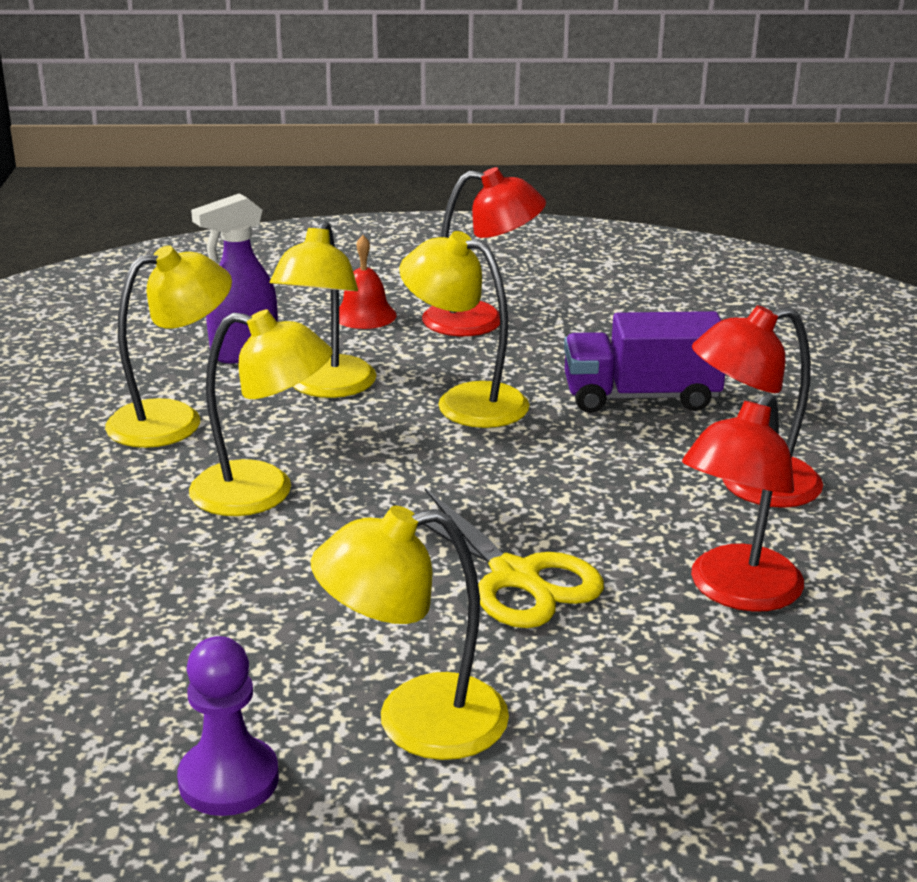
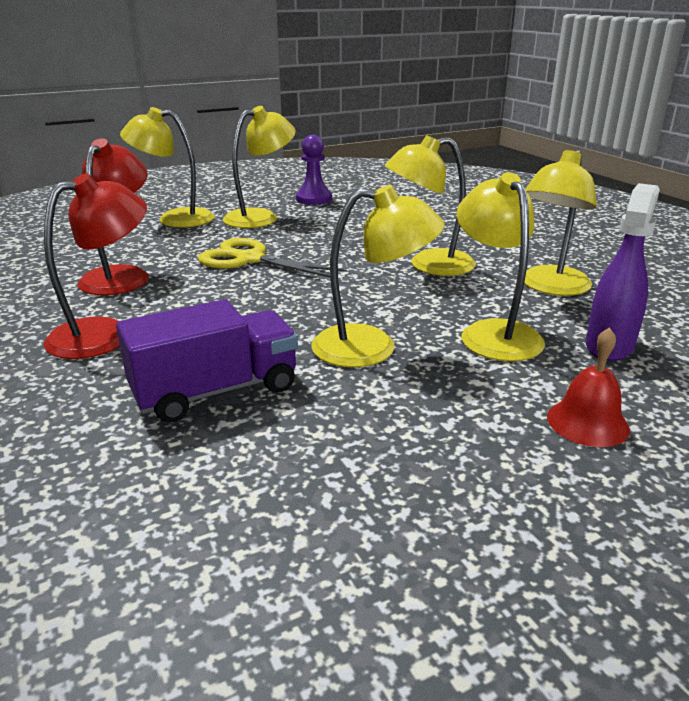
camera: 155 degrees right, 0 degrees up
(481, 320) = (458, 454): red lamp -> none
(611, 778) = (175, 218): none -> yellow lamp

